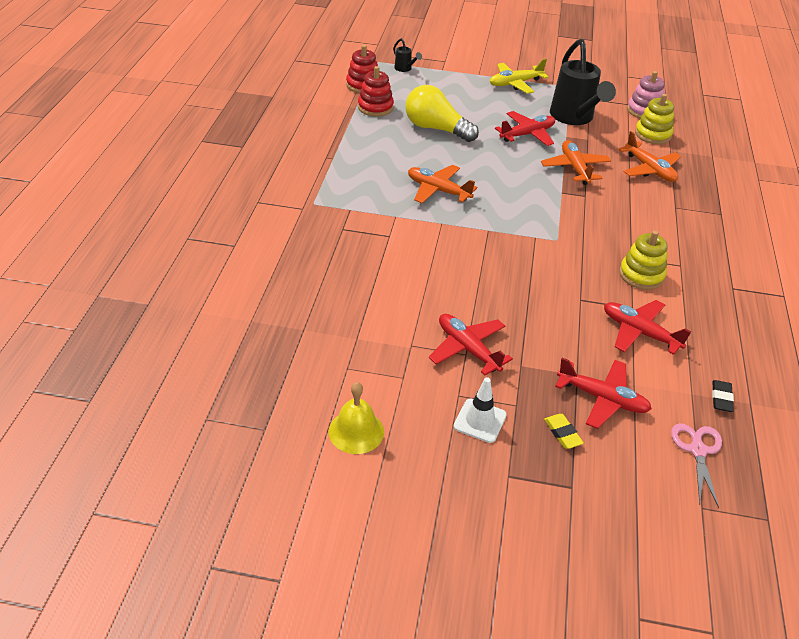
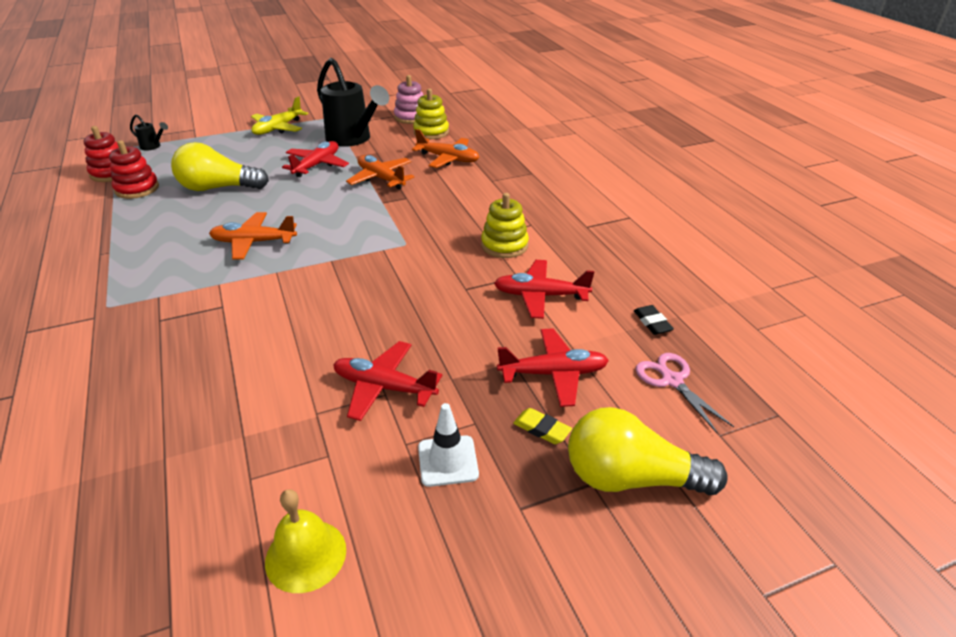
camera: 30 degrees left, 5 degrees down
(603, 499) = (630, 478): none -> yellow light bulb

